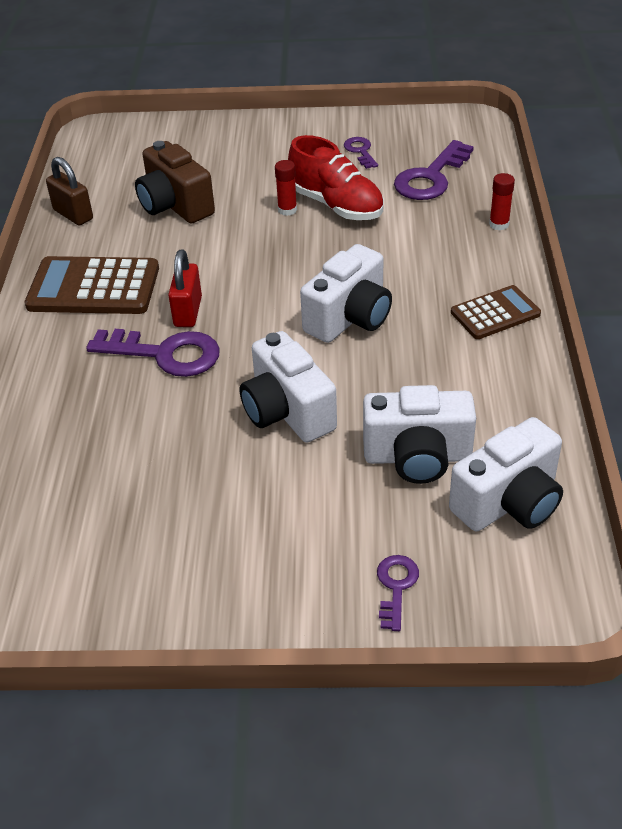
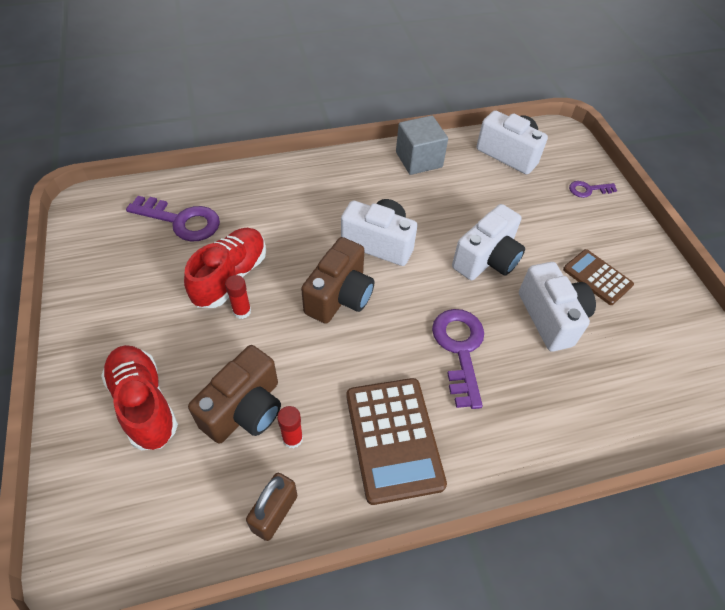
camera: 110 degrees left, 10 degrees up
(188, 312) = (404, 348): red padlock -> none
(210, 156) = (144, 403): none -> red shoe
(279, 276) = (340, 296): none -> brown camera
(360, 151) = (137, 275): purple key -> none
(417, 457) = (495, 192): white camera -> white camera (551, 318)
(495, 313) = (351, 171): brown calculator -> brown calculator (597, 277)
(499, 224) = (246, 176): red glue stick -> red glue stick (292, 438)
(510, 386) = (419, 160): none -> grey cube

